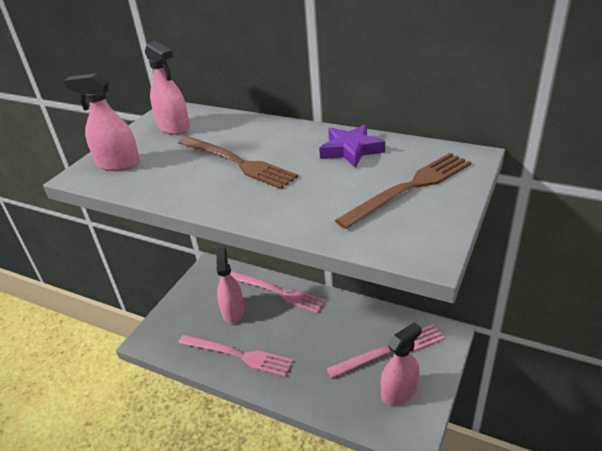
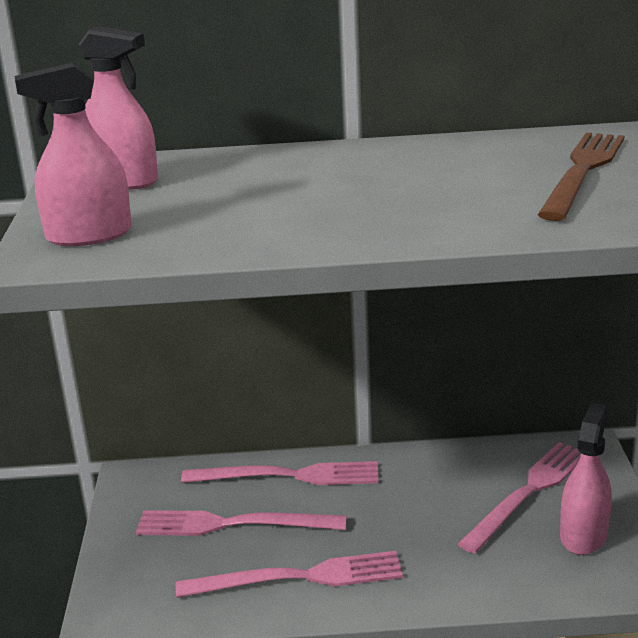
camera: 30 degrees left, 10 degrees down
(233, 311) = (234, 524): pink spray bottle -> pink fork
(236, 162) = (298, 196): brown fork -> none
(351, 150) = (450, 154): purple star -> none

